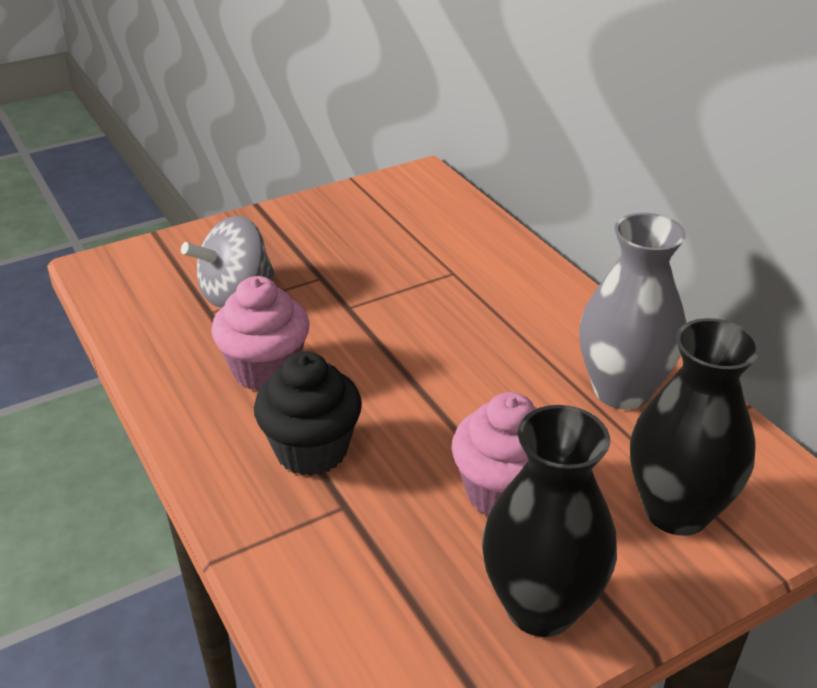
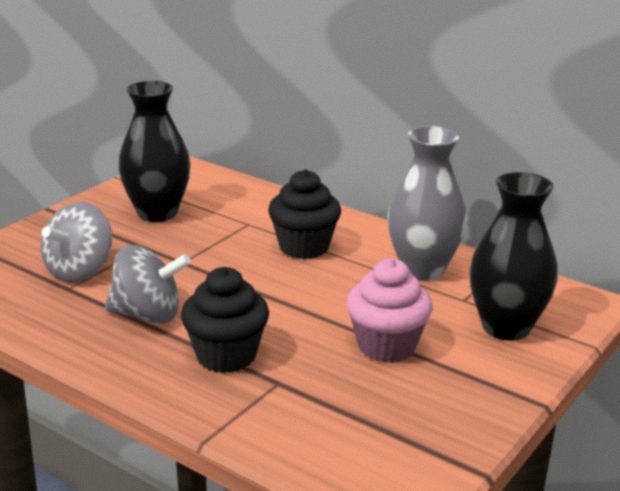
camera: 25 degrees left, 10 degrees down
(265, 370) = (148, 315): pink cupcake -> grey spinning top
(496, 321) = (304, 247): none -> black cupcake
(540, 607) = (458, 401): black vase -> black vase (157, 213)

